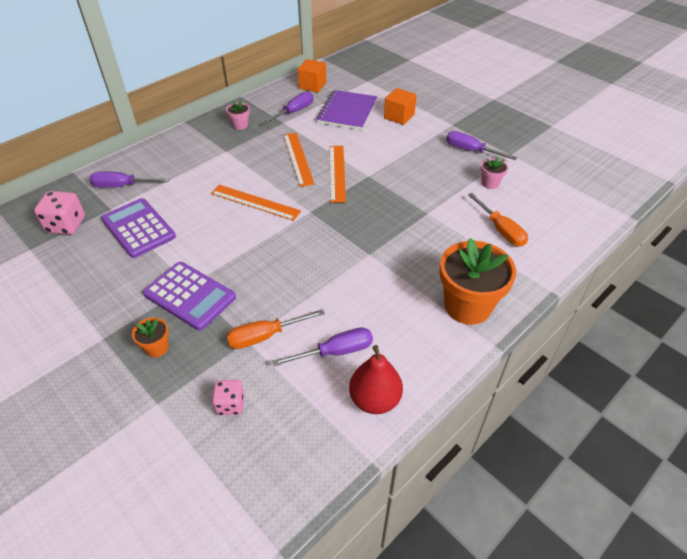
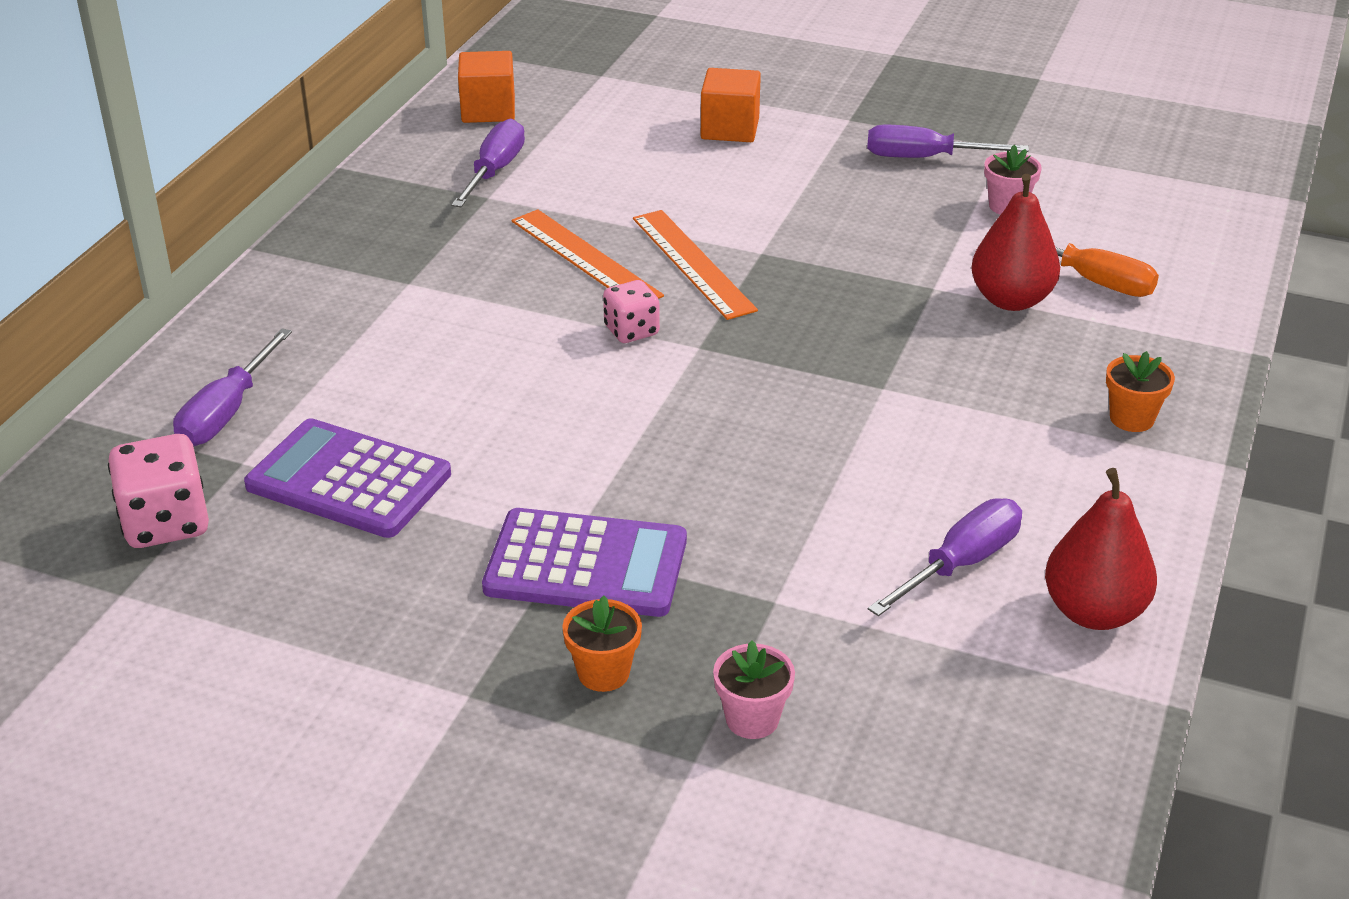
camera: 25 degrees left, 10 degrees down
(122, 186) = (227, 412): purple screwdriver -> purple screwdriver turned 45 degrees counterclockwise
(230, 404) = (840, 711): pink dice -> pink dice (631, 331)
(240, 125) = (394, 225): pink flower pot -> pink flower pot (752, 719)
(255, 202) = (567, 361): orange ruler -> none
(265, 336) = (805, 582): orange screwdriver -> none
(347, 112) = (612, 144): purple notebook -> none
(457, 229) = (1011, 300): none -> red pear
(467, 306) = (1131, 418): orange flower pot -> orange flower pot, size x0.46

